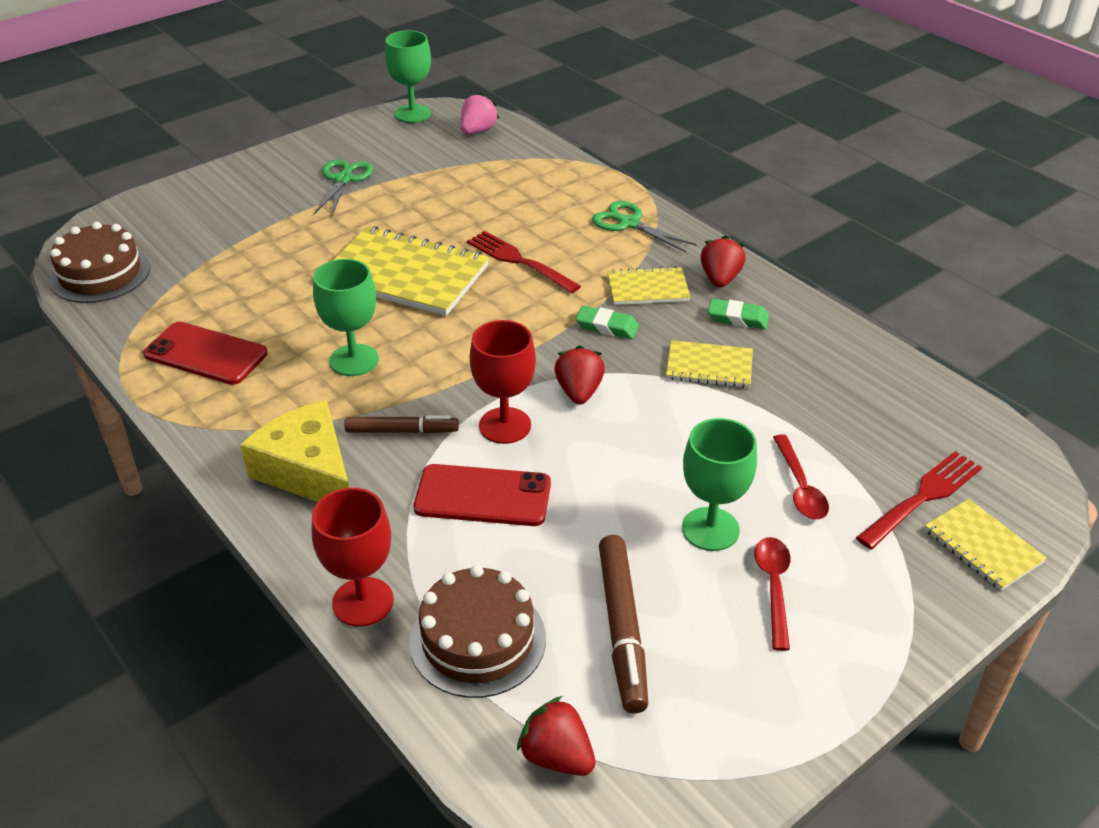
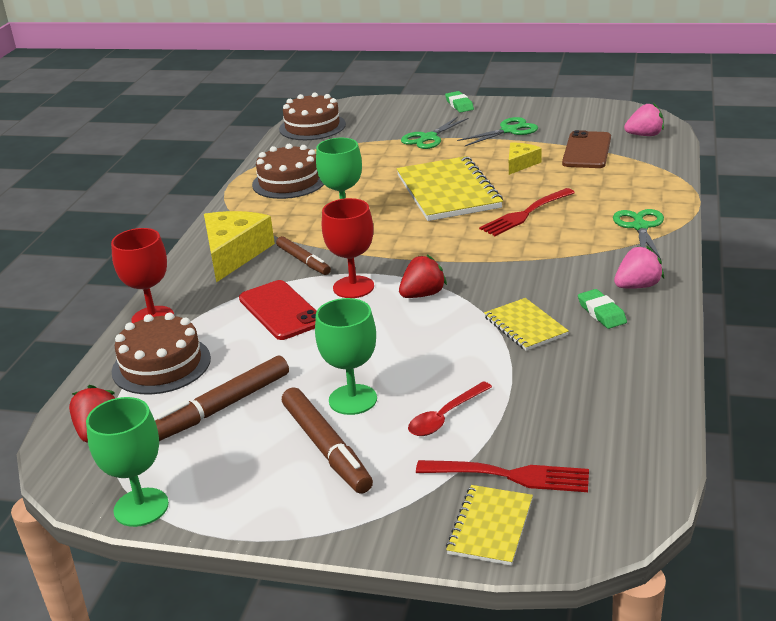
camera: 55 degrees right, 10 degrees down
(206, 354) = (289, 182): red phone -> brown cake
(272, 225) = (428, 138): none -> green scissors
(412, 113) = (620, 111): green goblet -> green goblet (141, 507)
(420, 210) = (520, 164): none -> yellow cheese
(456, 169) = (587, 150): none -> brown phone
(518, 261) = (525, 214): red fork -> red fork turned 135 degrees counterclockwise
(607, 326) = (507, 272): green eraser -> green eraser (459, 105)
(648, 288) = (575, 267): yellow notebook -> none
(720, 279) = (637, 286): red strawberry -> pink strawberry
(773, 587) = (326, 448): red spoon -> brown marker

